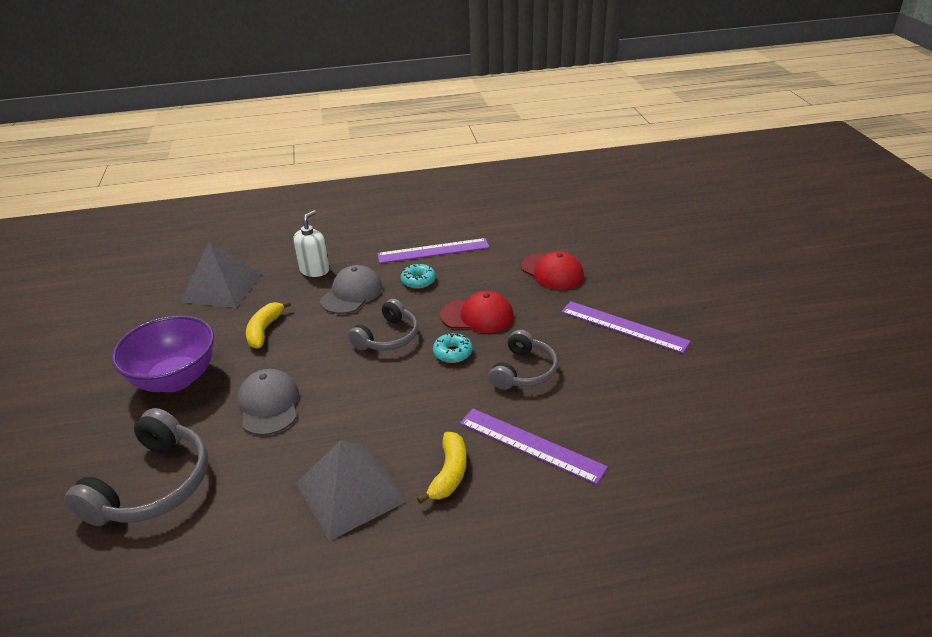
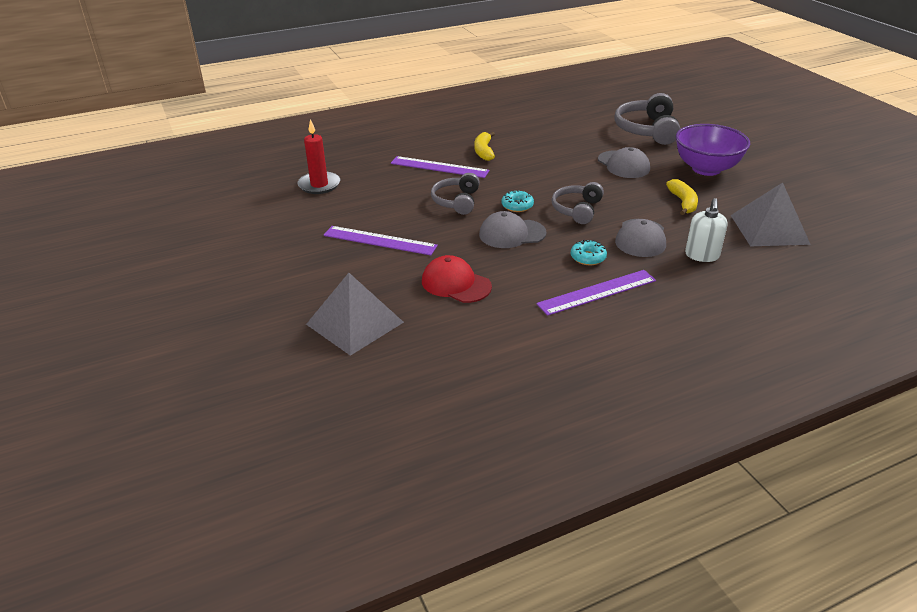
camera: 165 degrees right, 0 degrees up
(351, 491) = (535, 140): grey pyramid -> grey pyramid (354, 323)
(477, 316) = (512, 234): red cap -> grey cap
(716, 433) = (319, 185): none -> red candle

